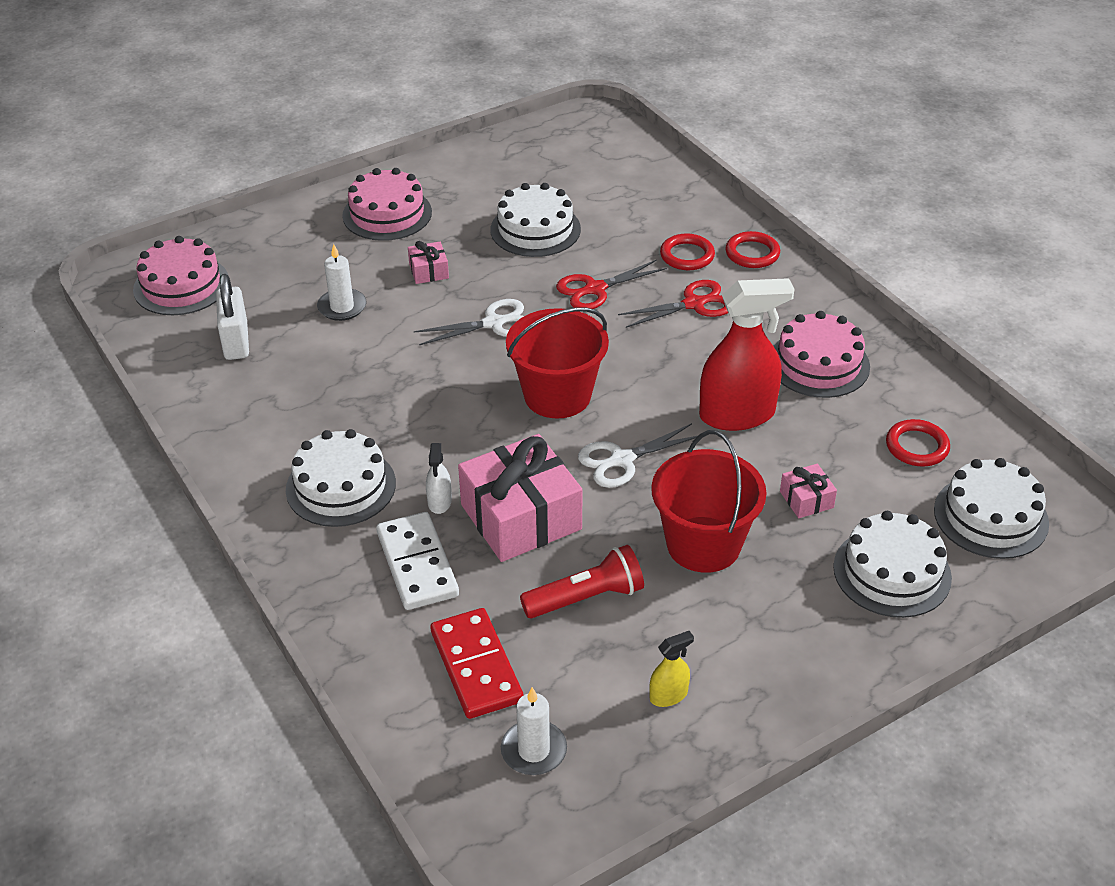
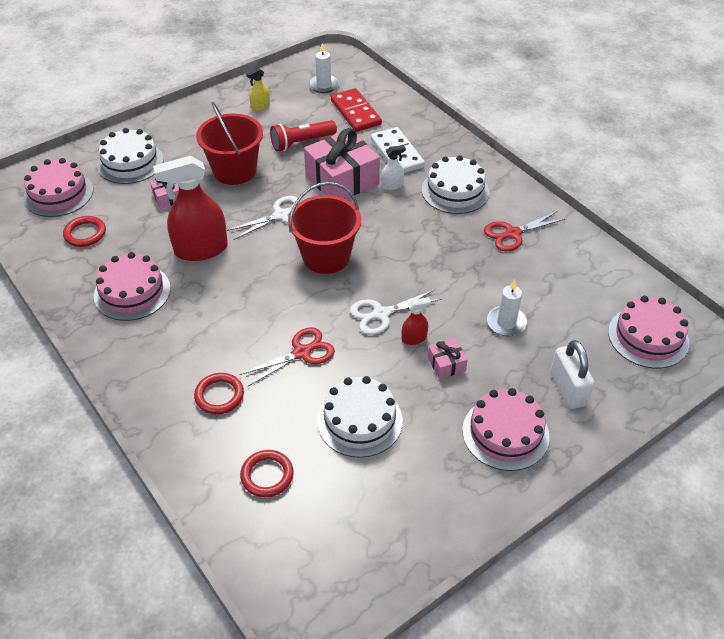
camera: 175 degrees right, 5 degrees up
(236, 341) = (574, 287): white padlock -> white padlock (568, 389)
(439, 502) = (392, 185): white spray bottle -> white spray bottle turned 75 degrees clockwise
(459, 297) = (414, 338): none -> red spray bottle
(694, 304) = (219, 342): red scissors -> red scissors (512, 234)
(752, 253) = (159, 402): red ring -> red ring (267, 475)
(991, 516) = (58, 194): white cake -> pink cake

